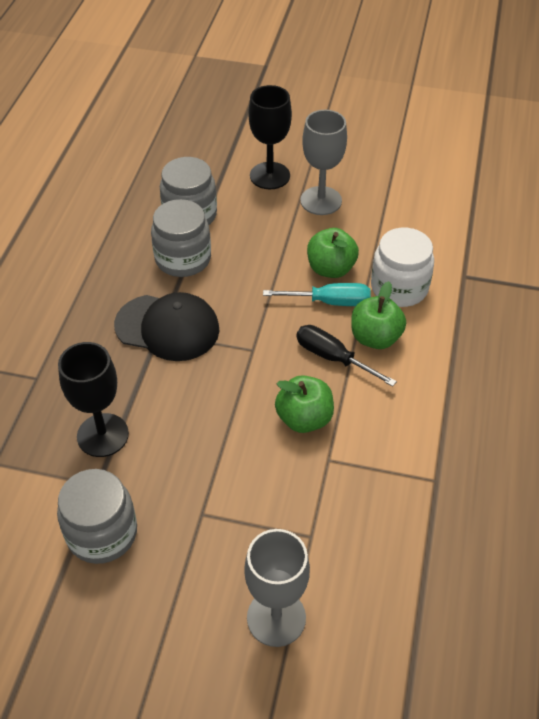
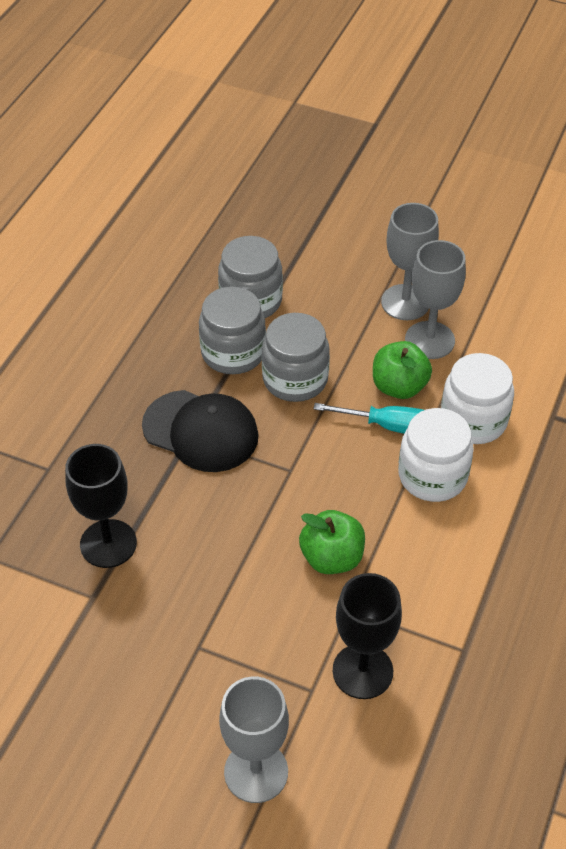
camera: 10 degrees right, 0 degrees up
(102, 533) = (89, 651): grey jar -> grey jar (295, 379)
(270, 176) = (352, 264): black goblet -> black goblet (362, 671)
(333, 358) = (379, 493): black screwdriver -> none
(348, 228) = (429, 340): none -> grey goblet
(375, 338) = (432, 476): green apple -> white jar

